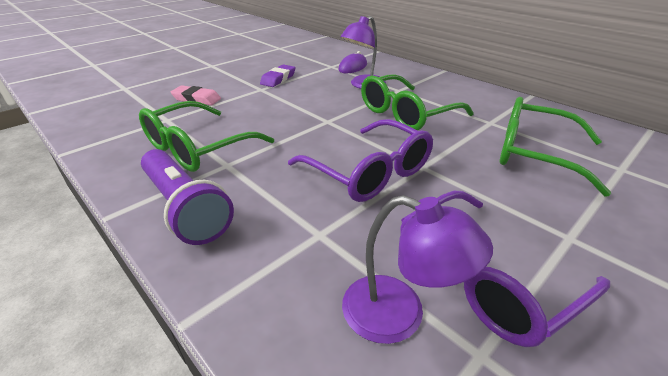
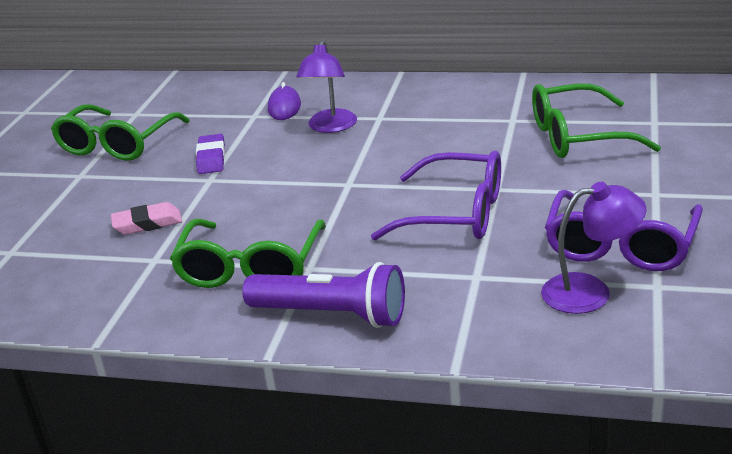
camera: 30 degrees left, 5 degrees down
(406, 114) = (421, 143): green glasses -> green glasses (117, 145)

